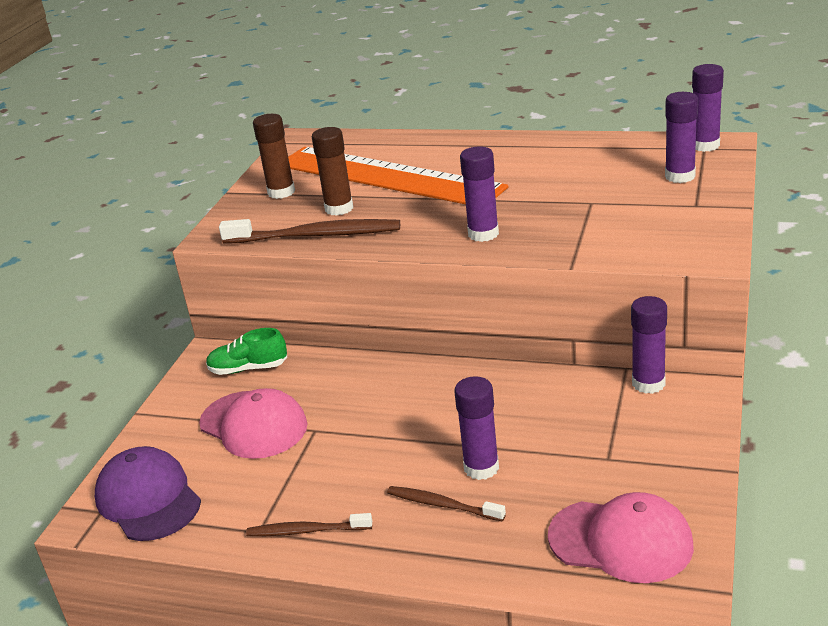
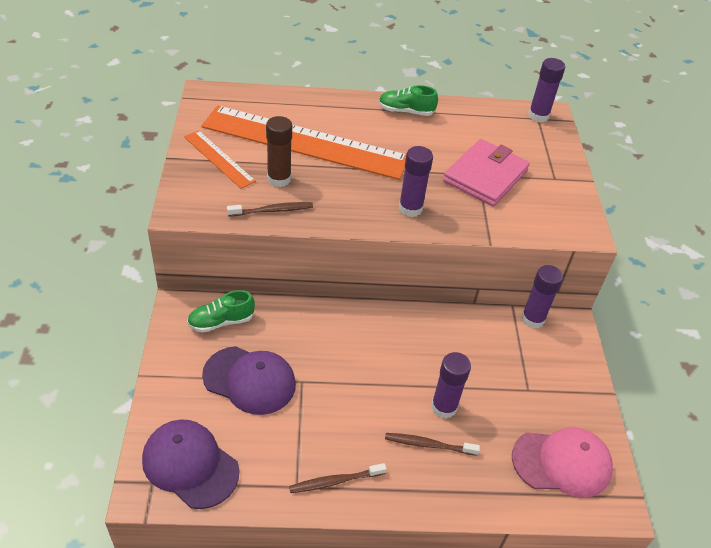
camera: 25 degrees left, 15 degrees up
(253, 425) = (250, 380): pink cap -> purple cap
(281, 192) = (219, 159): brown glue stick -> orange ruler
(316, 235) = (272, 210): brown toothbrush -> brown toothbrush, size x0.57
(527, 146) = (406, 111): none -> green shoe
(599, 203) = (485, 176): none -> pink wallet
(680, 176) = (532, 148): purple glue stick -> none

